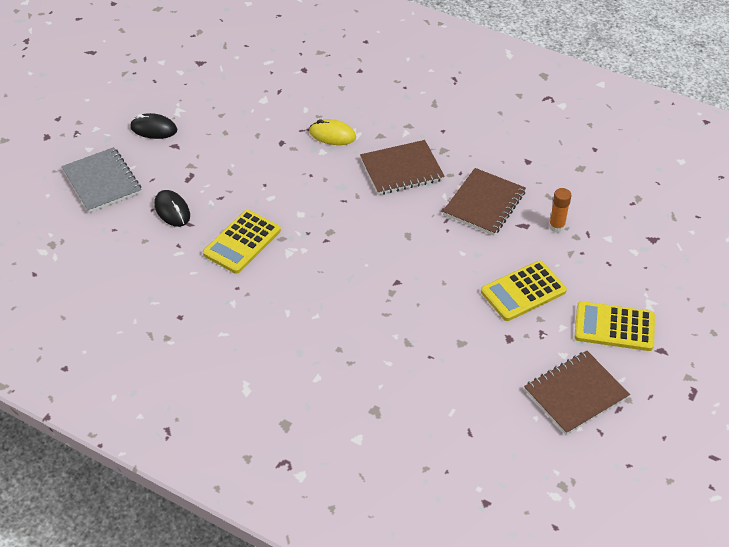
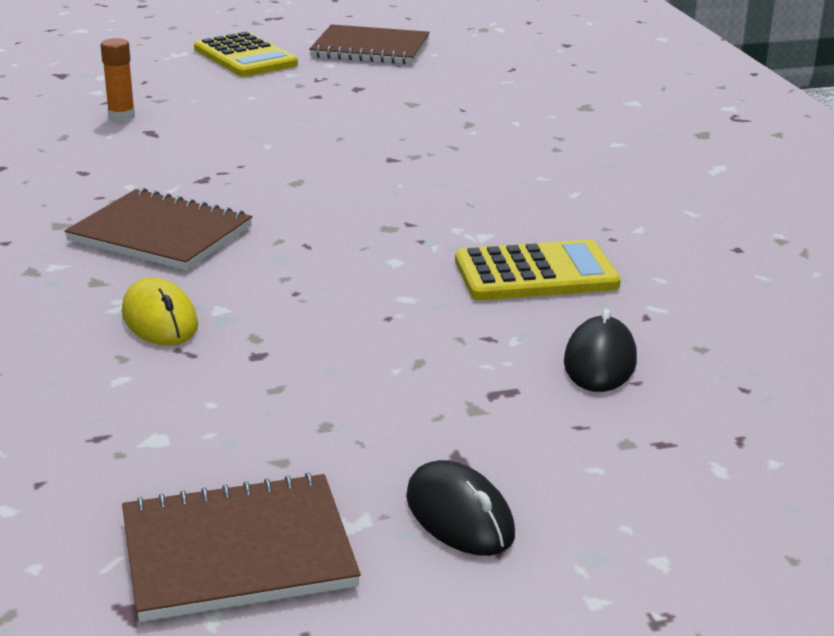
camera: 135 degrees left, 20 degrees down
(102, 182) = (694, 475): grey notebook -> none
(484, 203) = (145, 163): brown notebook -> brown notebook (238, 551)
(523, 291) = (272, 101): yellow calculator -> none

